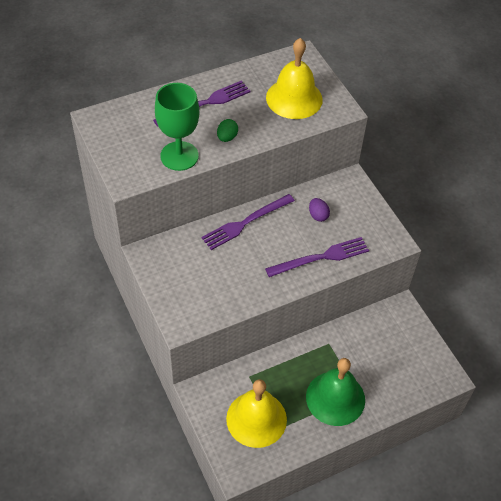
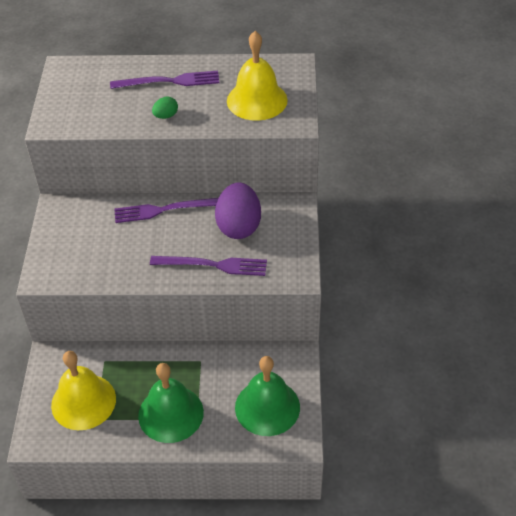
camera: 30 degrees right, 5 degrees down
(179, 156) = (110, 119): green goblet -> none
(318, 215) = (239, 226): purple egg -> purple egg, size x2.18
(406, 360) = (267, 407): none -> green bell

